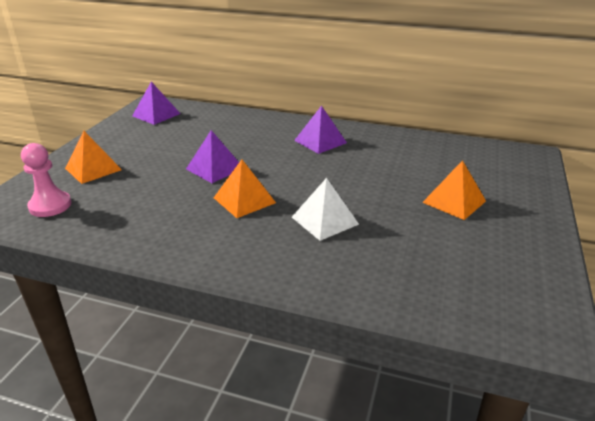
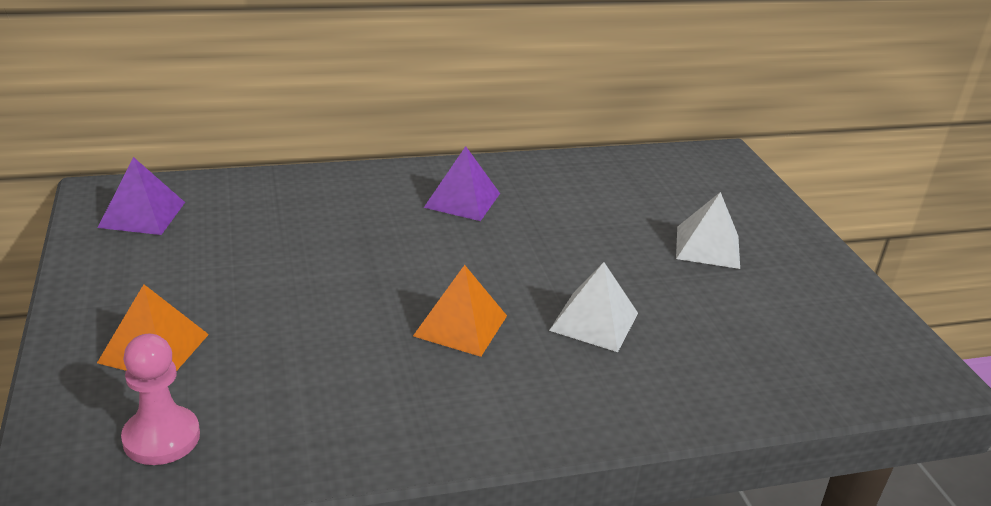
camera: 35 degrees left, 0 degrees up
(214, 168) = (359, 287): purple pyramid -> none
(454, 201) = (707, 247): orange pyramid -> white pyramid

